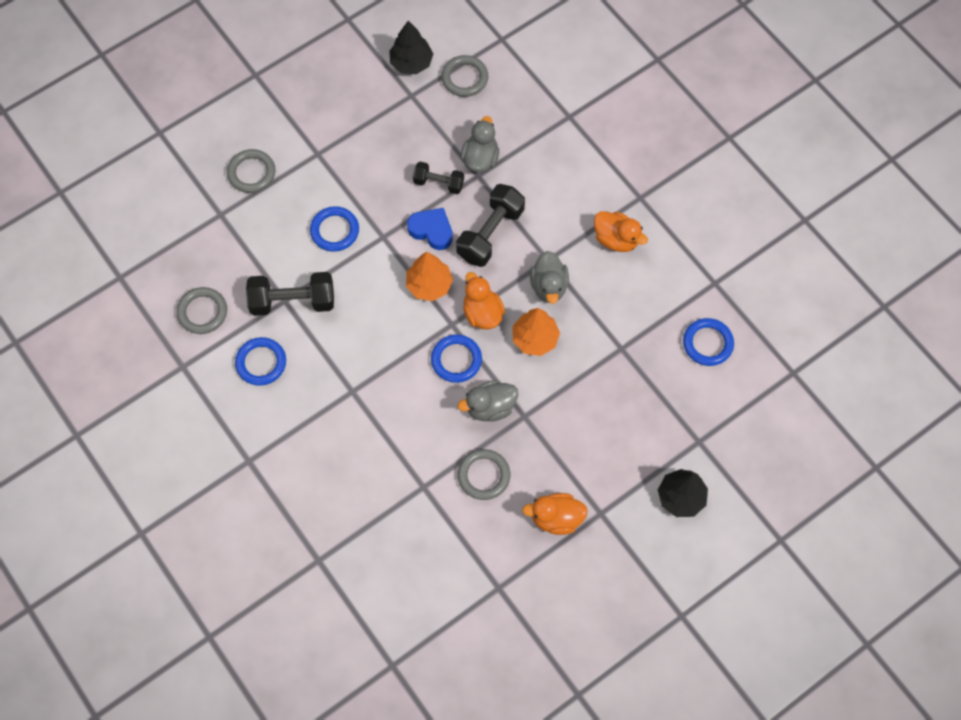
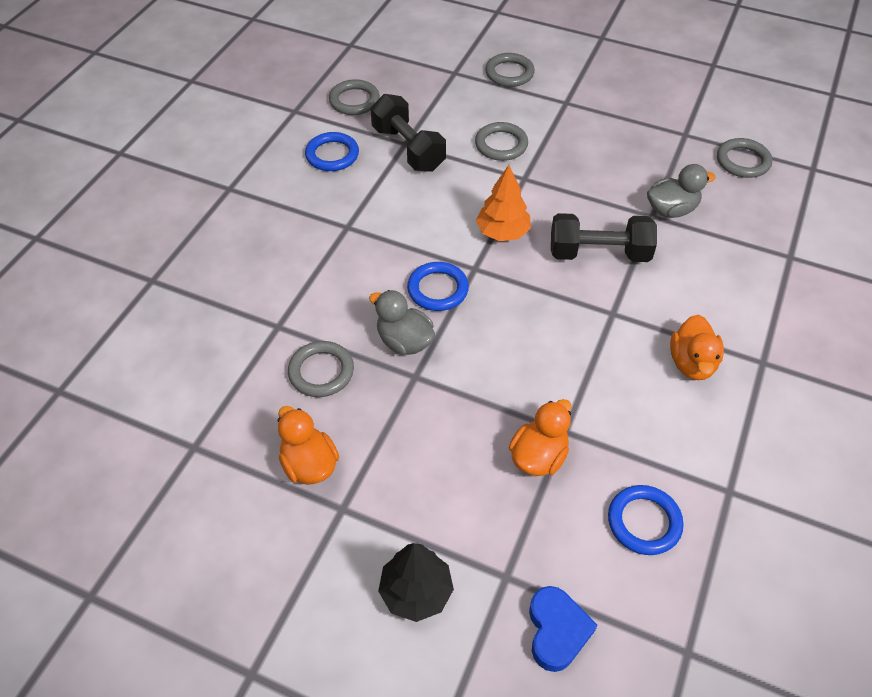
camera: 60 degrees right, 15 degrees down
(335, 231) = (501, 145): blue ring -> grey ring
(411, 63) = (717, 120): black tree -> none
(431, 230) = (561, 209): blue heart -> blue heart (557, 631)
(438, 183) = (615, 191): black dumbbell -> none
(482, 313) = (506, 287): orange duck -> orange duck (538, 456)
(535, 339) = (512, 344): orange tree -> none
(548, 286) = (583, 328): grey duck -> none

